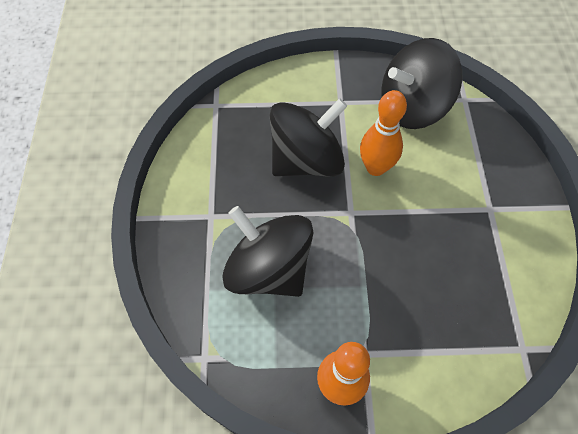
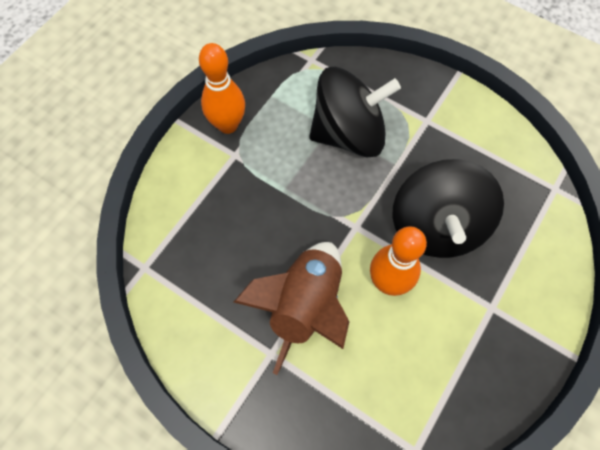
camera: 125 degrees right, 5 degrees up
(412, 107) = (440, 379): black spinning top -> none
(440, 209) = (305, 305): none -> brown rocket

